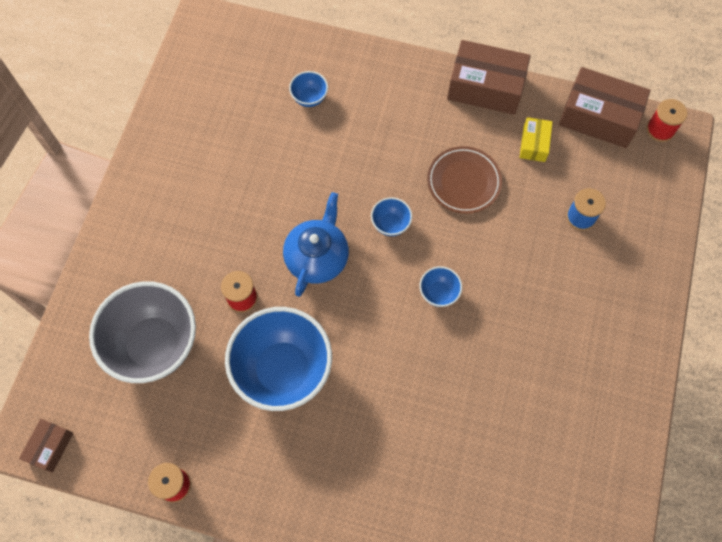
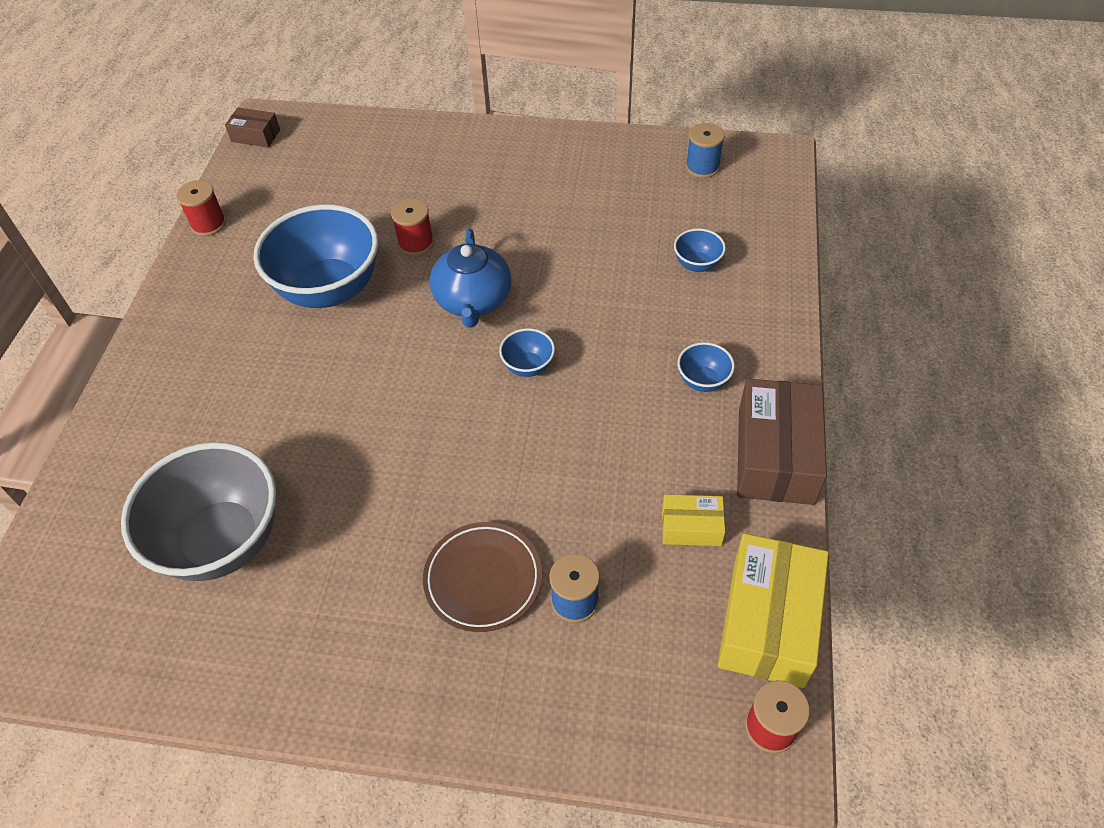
camera: 85 degrees right, 15 degrees down
(155, 345) = (359, 186): grey bowl -> grey bowl (223, 541)
(202, 73) = (702, 167): none -> blue spool
(317, 257) = (473, 301): blue teapot -> blue teapot turned 75 degrees clockwise
(439, 293) = (434, 428): blue bowl -> blue bowl (703, 381)
(463, 182) = (606, 441): brown plate -> brown plate (483, 579)
(599, 117) = (768, 621): brown box -> yellow box

